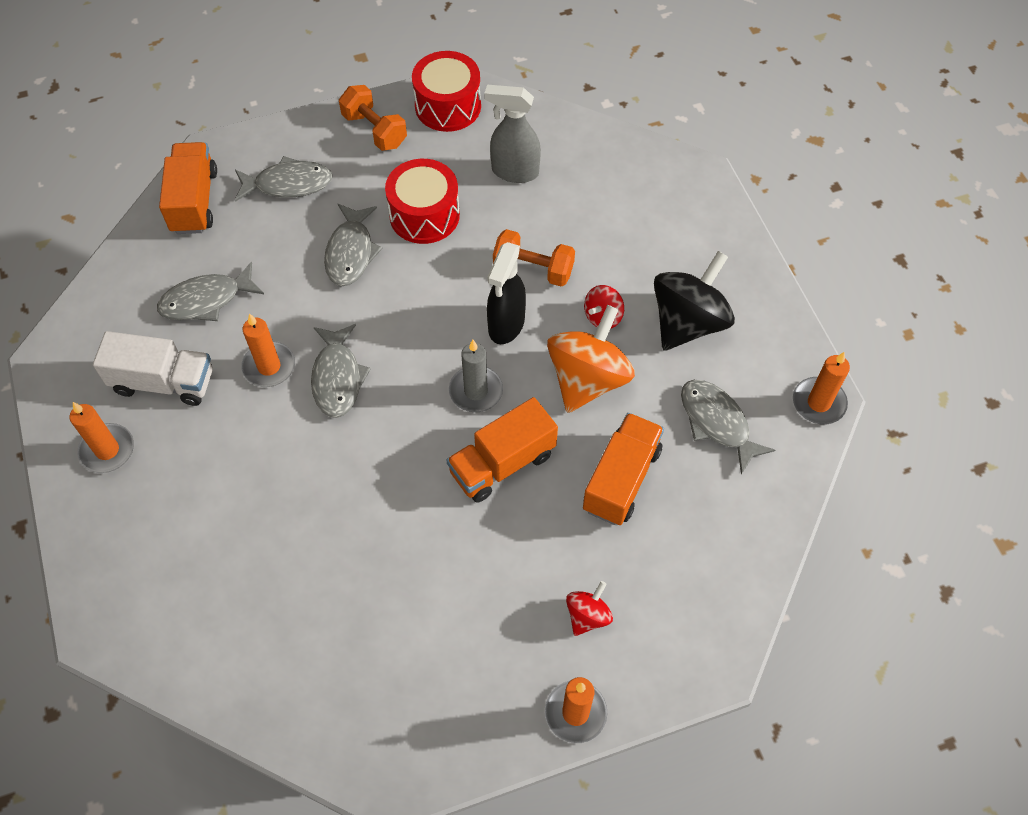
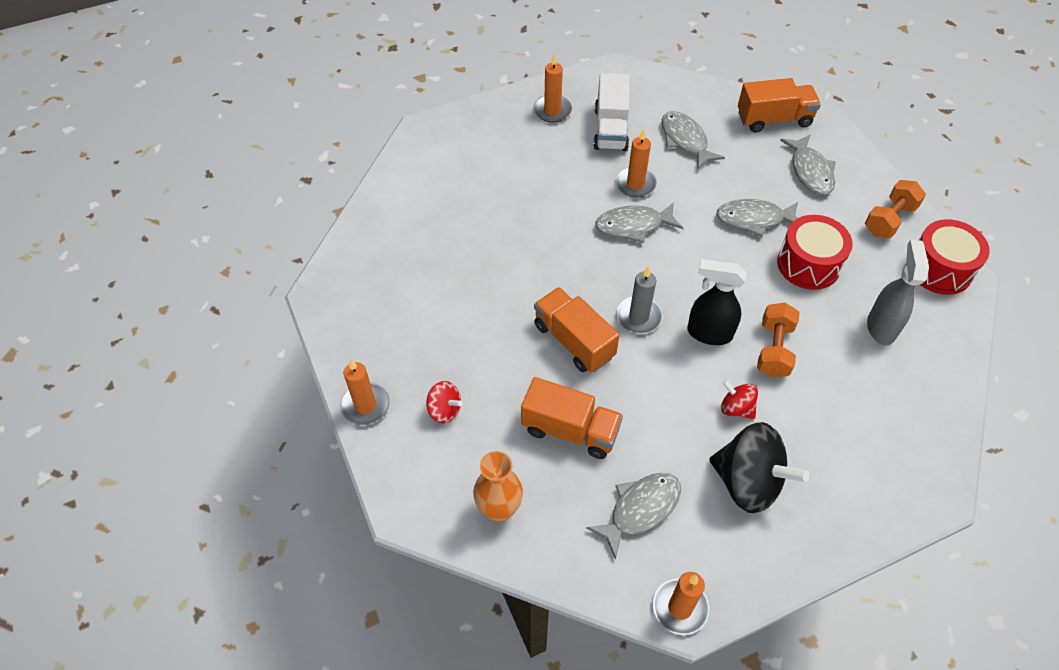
camera: 85 degrees right, 5 degrees down
(588, 379) = (667, 399): orange spinning top -> none
(717, 561) = (499, 510): none -> orange vase

